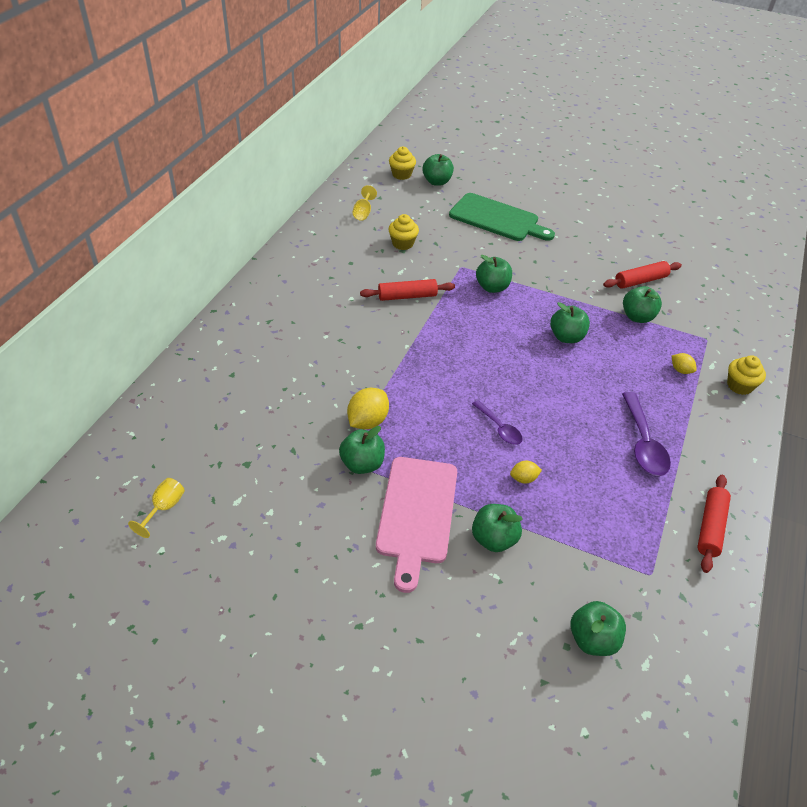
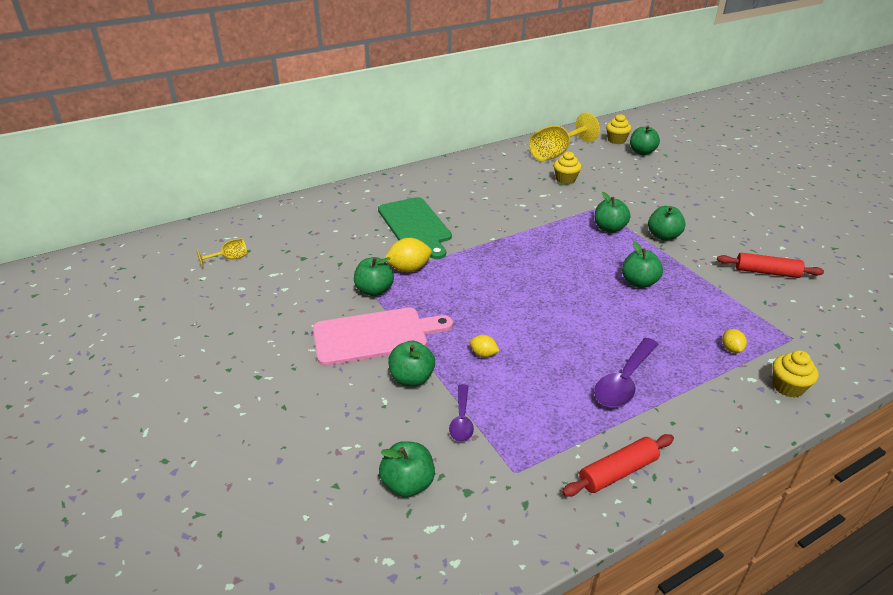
camera: 40 degrees right, 10 degrees down
(363, 213) = (556, 153): yellow goblet -> yellow goblet, size x2.10
(407, 296) = (530, 210): red rolling pin -> none
(417, 514) = (375, 335): pink cutting board -> pink cutting board turned 150 degrees counterclockwise
(497, 219) = (669, 189): green cutting board -> green cutting board (415, 225)
(499, 428) = (503, 315): purple spoon -> purple spoon (461, 420)
(637, 317) = (730, 295): green apple -> green apple (663, 236)

